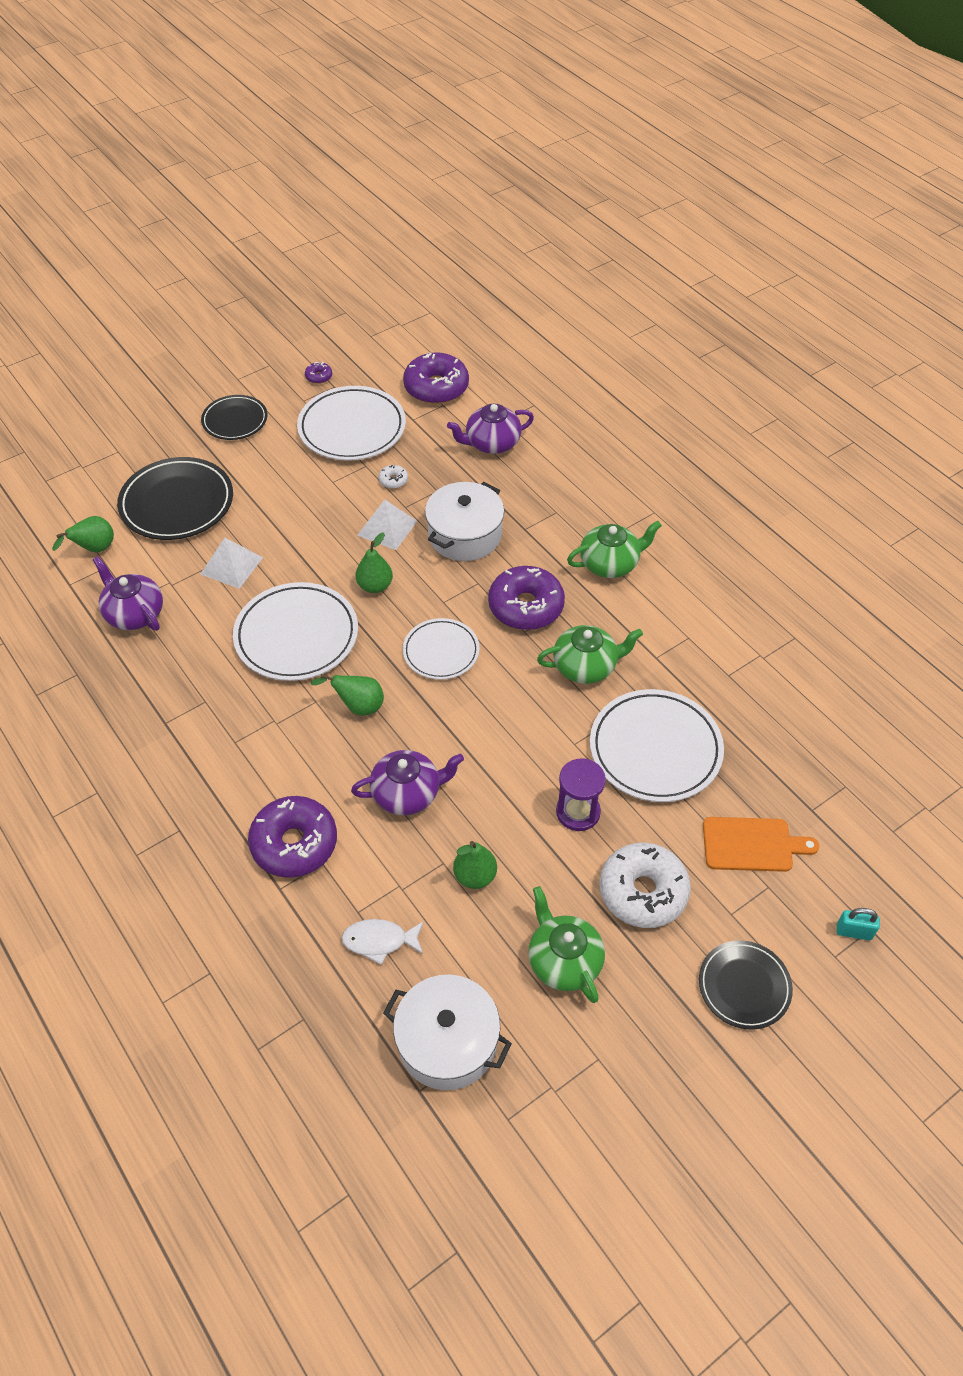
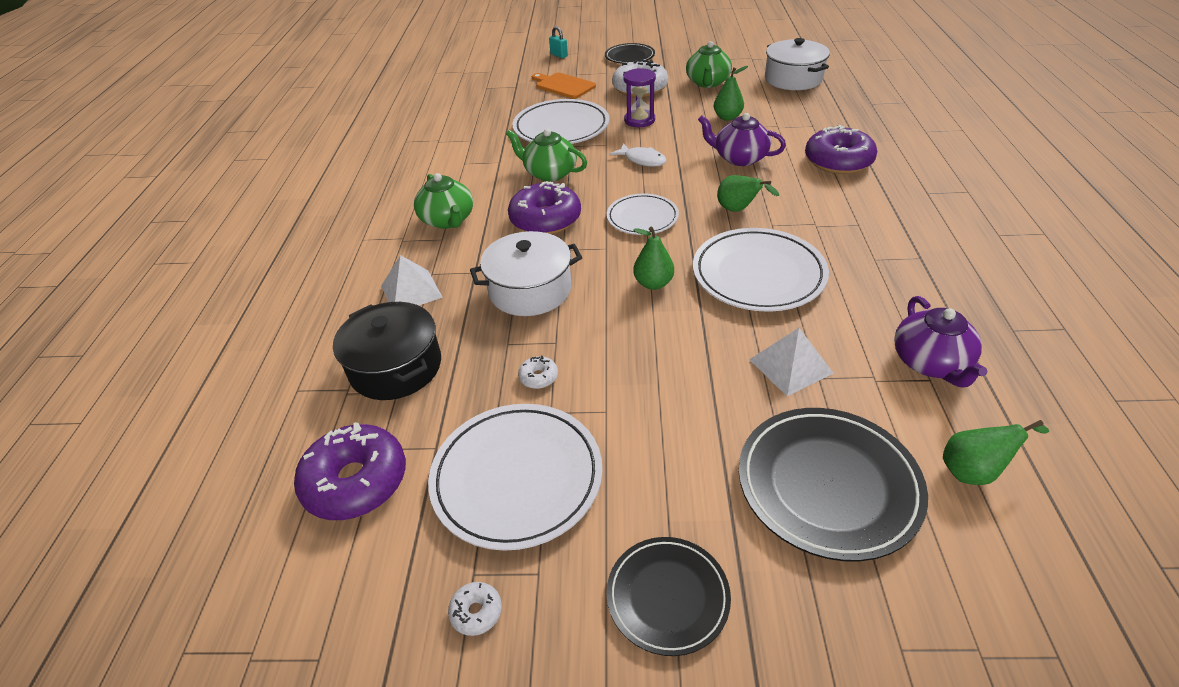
camera: 140 degrees left, 10 degrees down
(319, 377) = (476, 612): purple donut -> white donut
(379, 941) = (806, 113): white fish -> white fish (642, 160)
(387, 528) = (594, 329): white pyramid -> white pyramid (411, 291)
(492, 443) = (396, 367): purple teapot -> black pot
(610, 563) = (448, 220): green teapot -> green teapot turned 135 degrees counterclockwise

